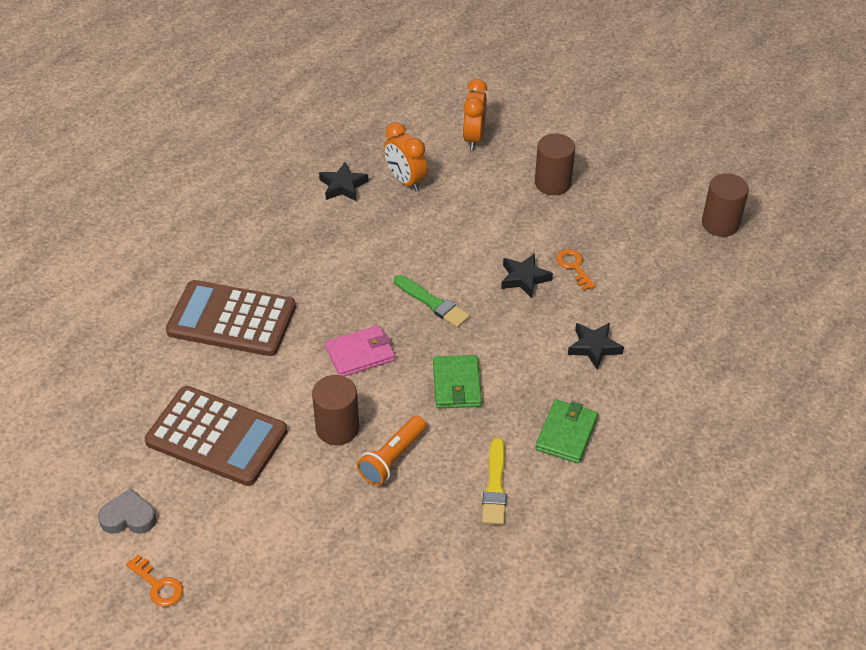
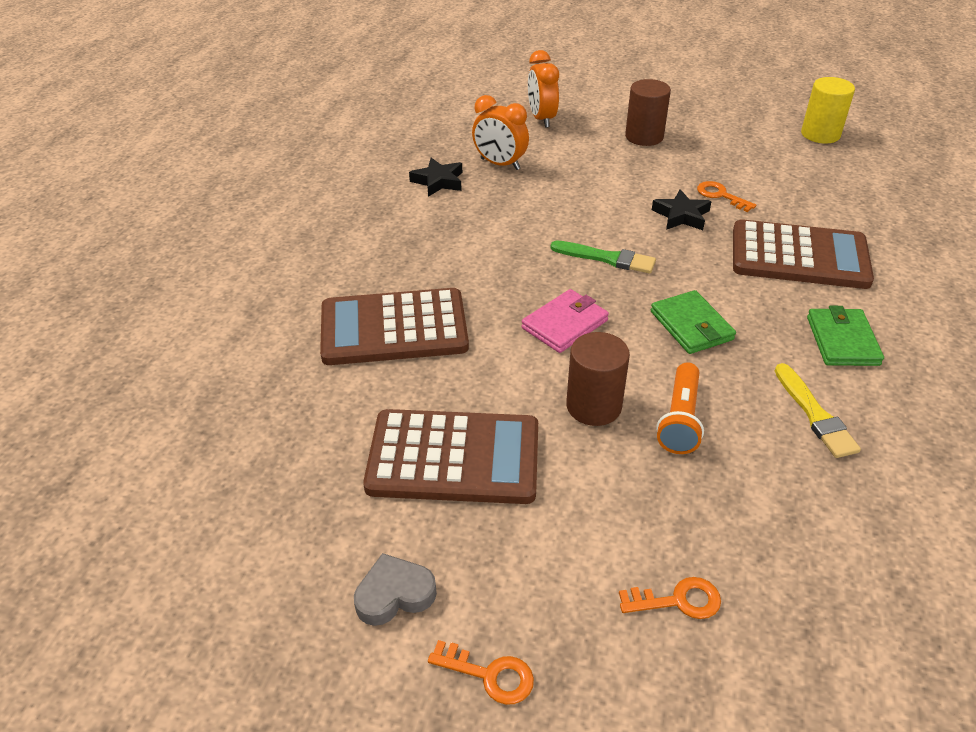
camera: 20 degrees left, 5 degrees down
(301, 581) = (678, 600): none -> orange key
(594, 347) = (799, 256): black star -> brown calculator
(720, 224) = (820, 134): brown cylinder -> yellow cylinder

